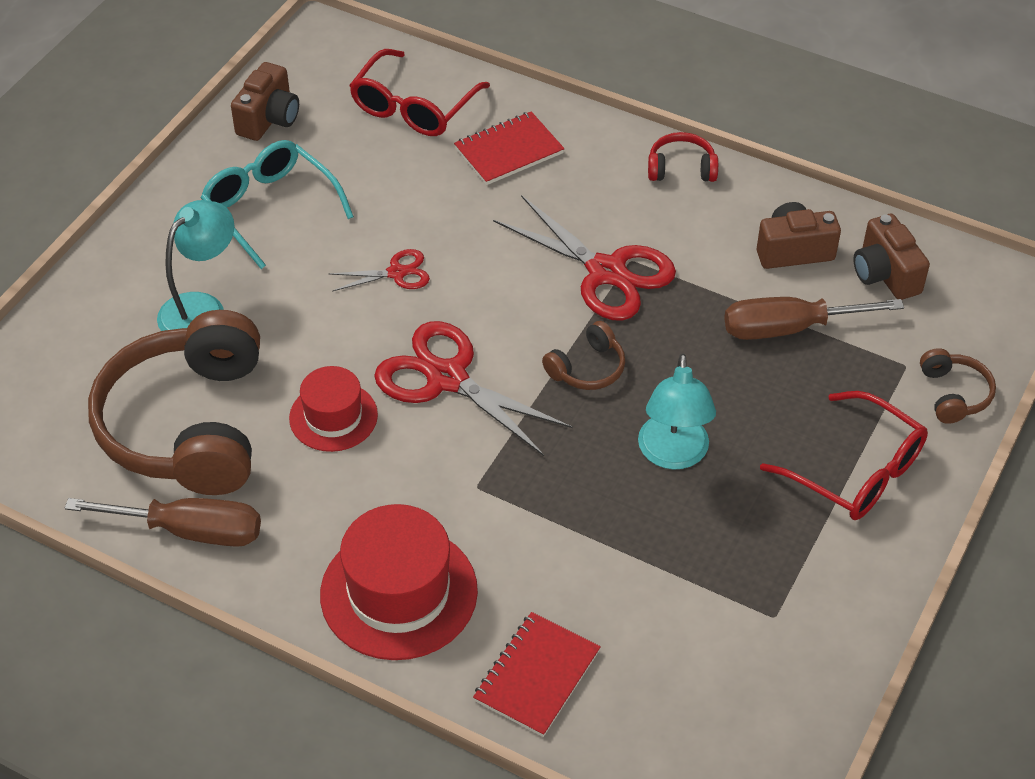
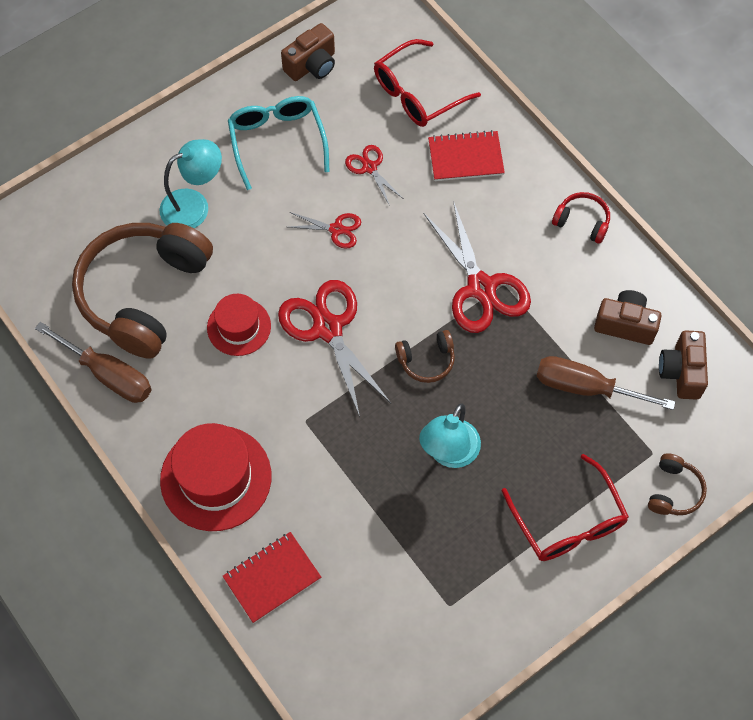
camera: 25 degrees right, 15 degrees up
(400, 197) = (369, 167): none -> red scissors

